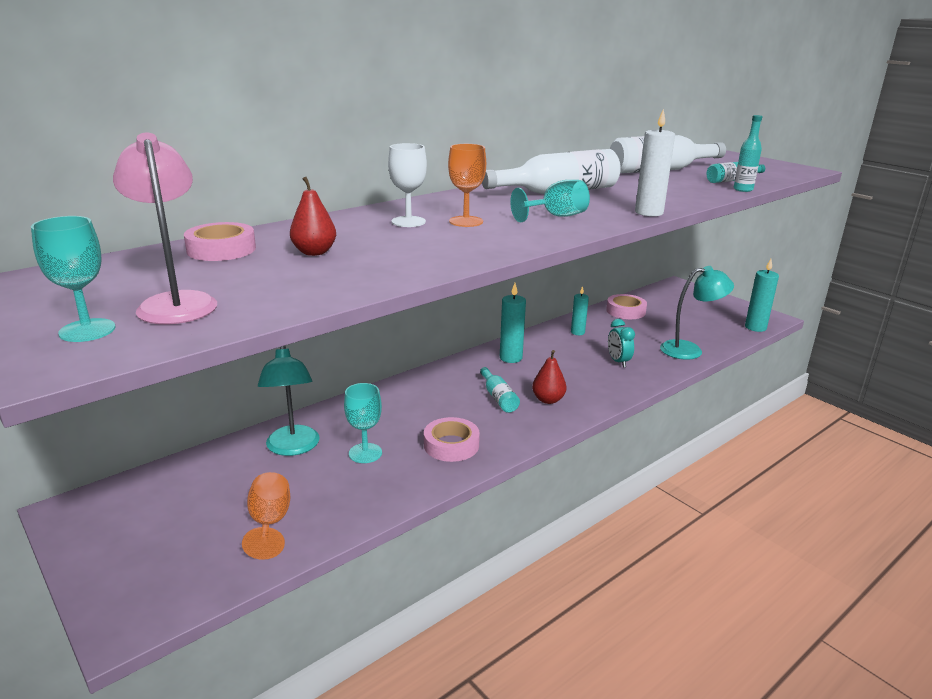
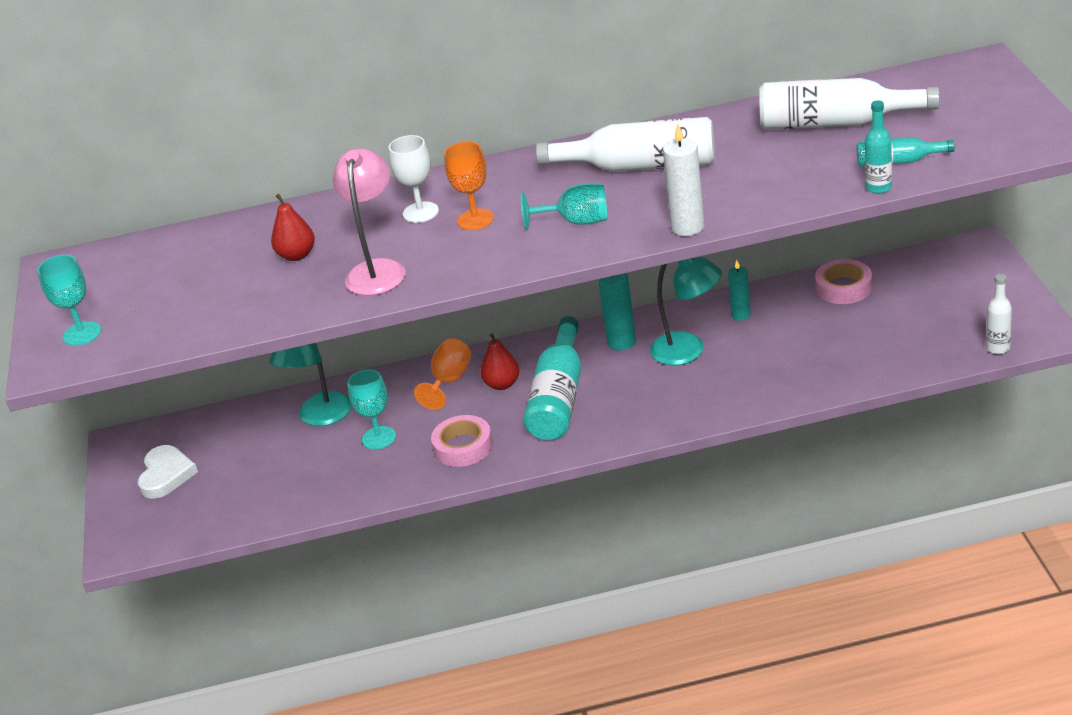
camera: 35 degrees right, 10 degrees up
(146, 531) = (166, 475): none -> white heart
(176, 302) = (152, 311): pink lamp -> pink lamp (377, 270)
(221, 249) = (228, 239): pink tape -> none
(270, 523) = (258, 491): orange goblet -> orange goblet (449, 381)
(498, 398) = (558, 397): turquoise bottle -> turquoise bottle, size x1.93
(548, 400) = (609, 411): red pear -> red pear (502, 384)
(618, 362) = (744, 372): turquoise clock -> none
(689, 350) = (857, 370): turquoise lamp -> turquoise lamp (688, 351)
(755, 327) = (998, 348): turquoise candle -> white bottle

